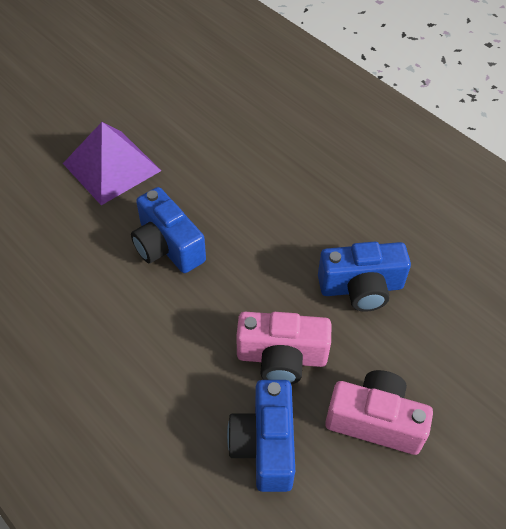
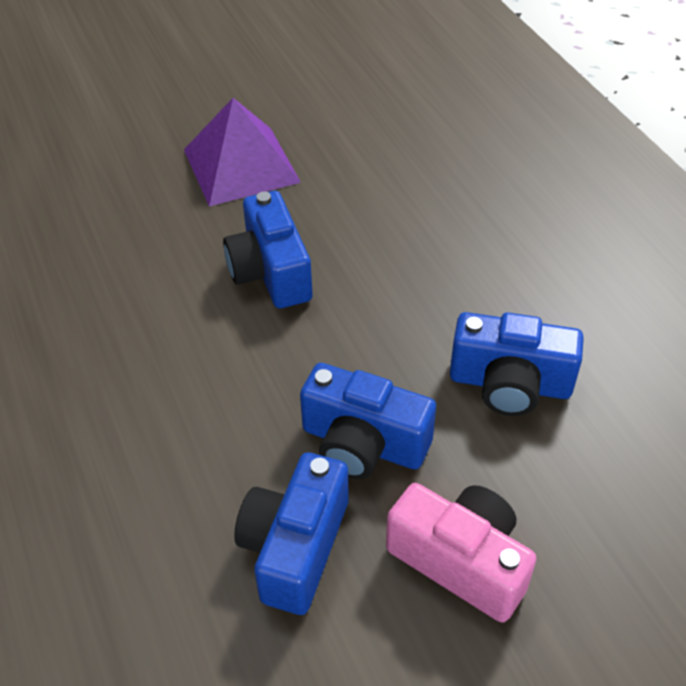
camera: 20 degrees right, 5 degrees down
(281, 357) = (363, 443): pink camera -> blue camera

